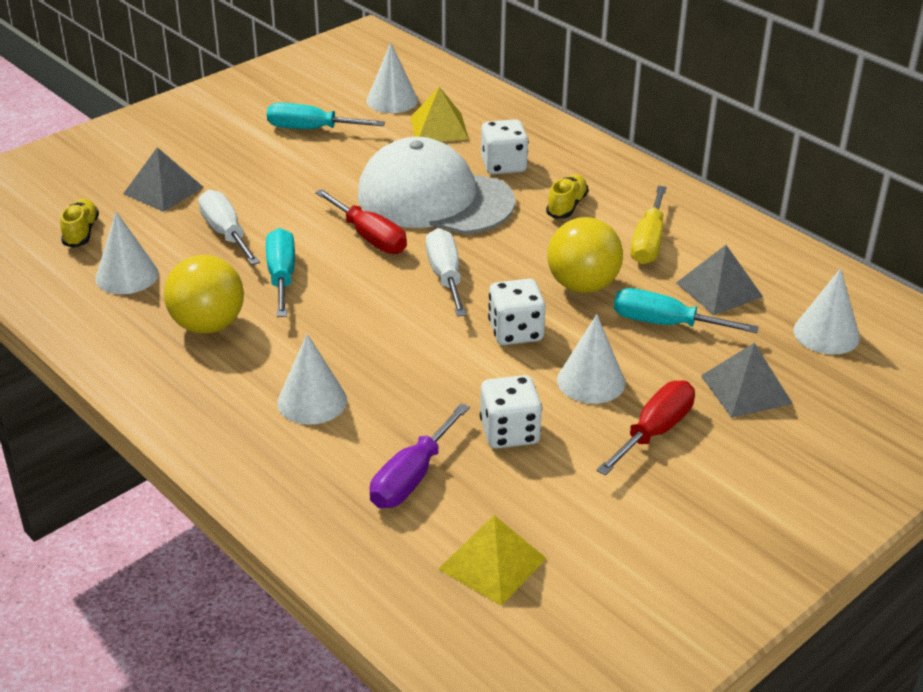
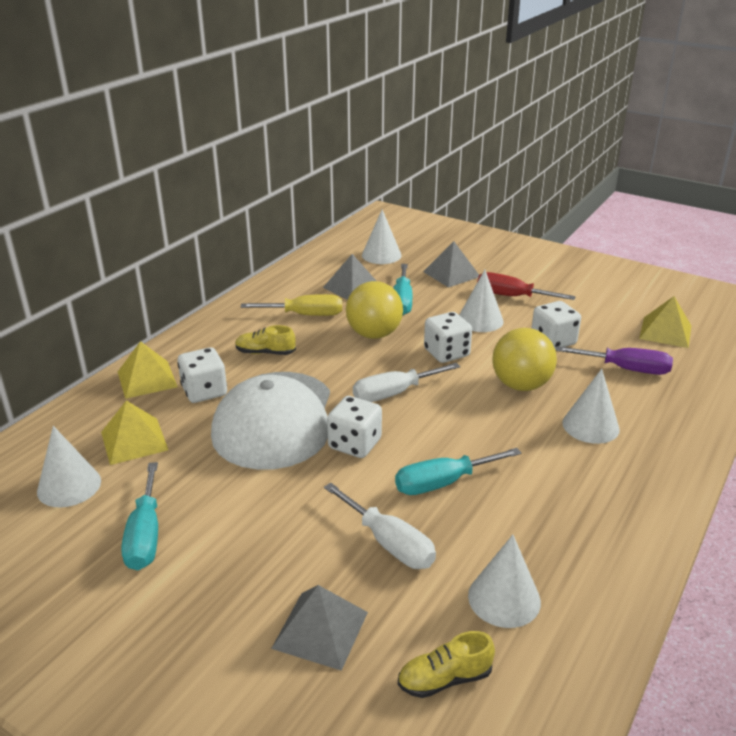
camera: 105 degrees left, 5 degrees down
(208, 325) = (542, 509): yellow ball -> yellow ball (521, 385)
(226, 233) = (389, 543): white screwdriver -> white screwdriver turned 90 degrees counterclockwise
(370, 237) = (354, 444): red screwdriver -> white dice
(541, 137) = (147, 379): none -> yellow pyramid

